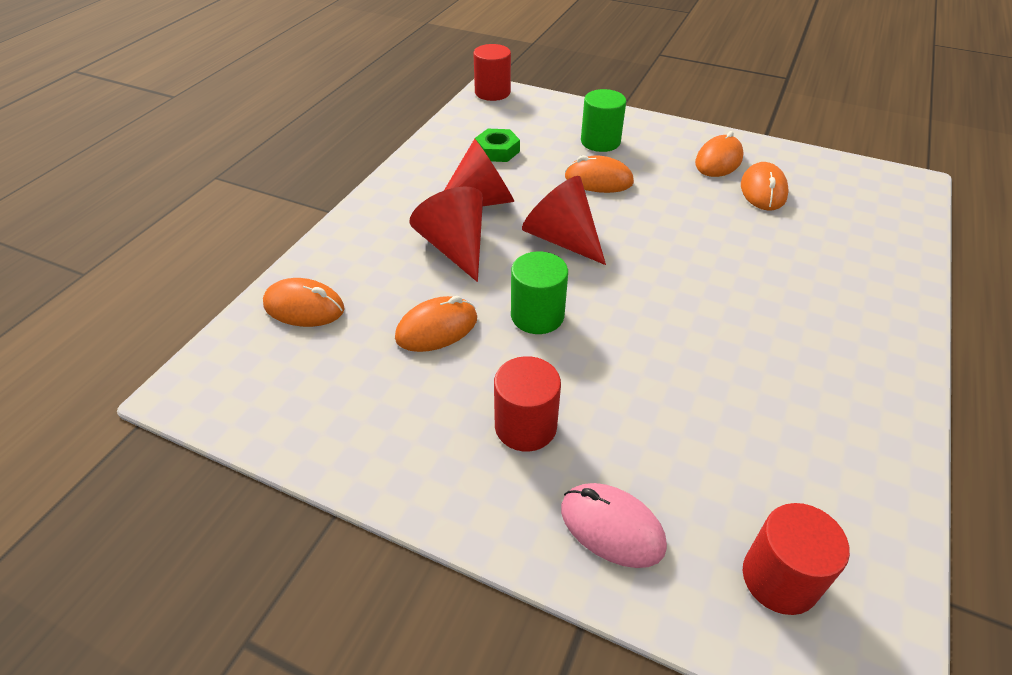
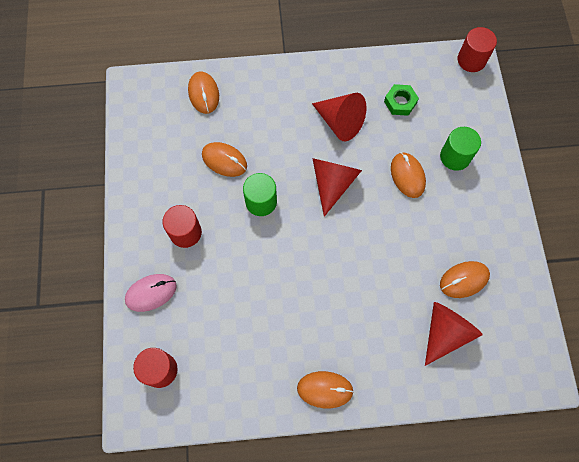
camera: 60 degrees right, 25 degrees up
(455, 248) = (290, 133): red cone -> red cone (445, 332)
(612, 527) = (151, 293): pink mouse -> pink mouse turned 60 degrees clockwise
(718, 161) = (483, 240): orange mouse -> orange mouse (325, 389)

